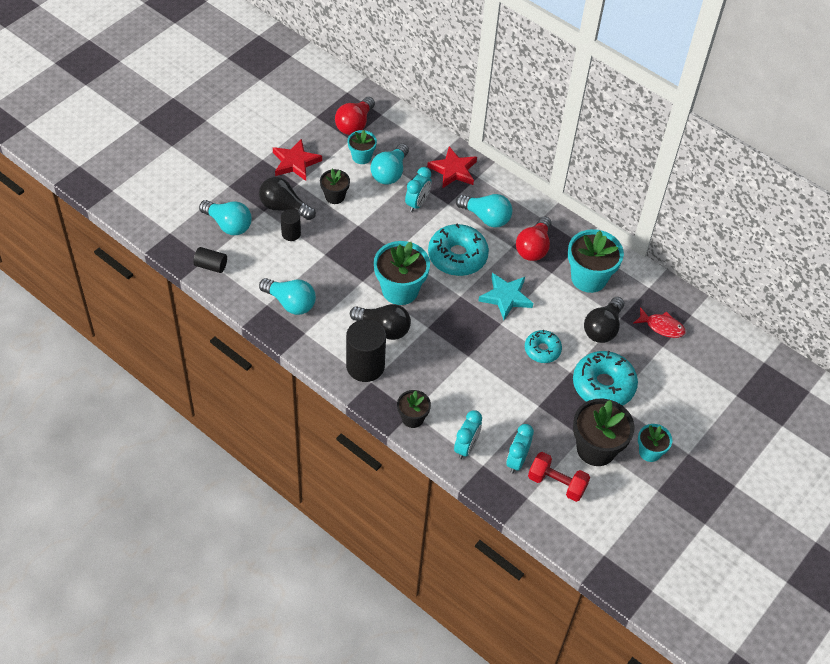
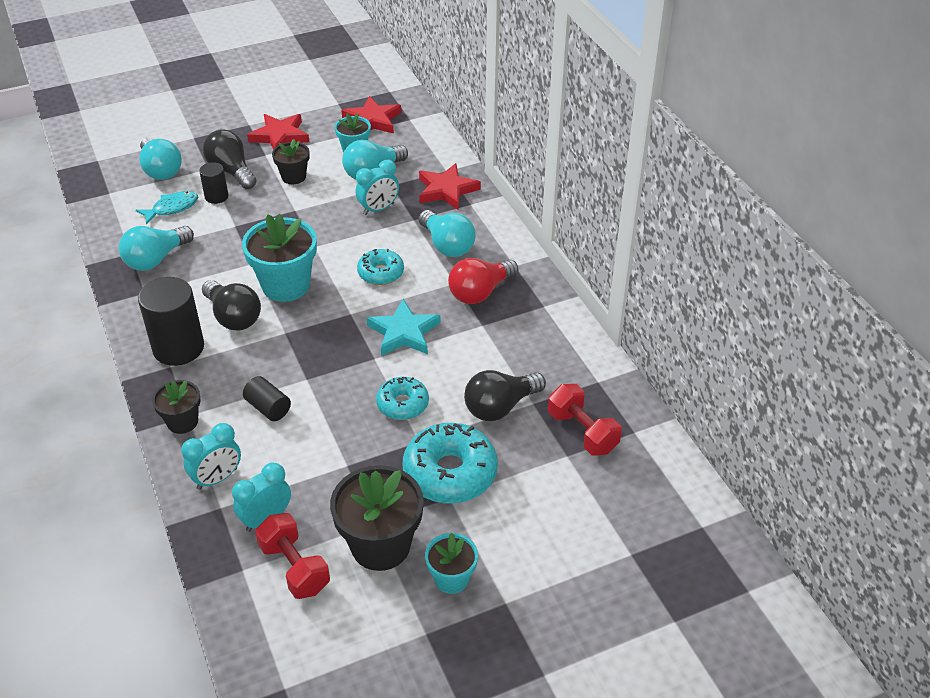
camera: 30 degrees right, 10 degrees down
(211, 266) = (108, 200): black cylinder -> black cylinder (268, 408)
(266, 256) = (172, 208): none -> turquoise fish
(290, 303) = (156, 259): turquoise light bulb -> turquoise light bulb turned 75 degrees clockwise
(355, 124) = (372, 120): red light bulb -> red star
(457, 256) = (381, 273): turquoise donut -> turquoise donut, size x0.59
(589, 278) = (525, 345): turquoise flower pot -> none
(662, 327) = (582, 432): red fish -> red dumbbell

